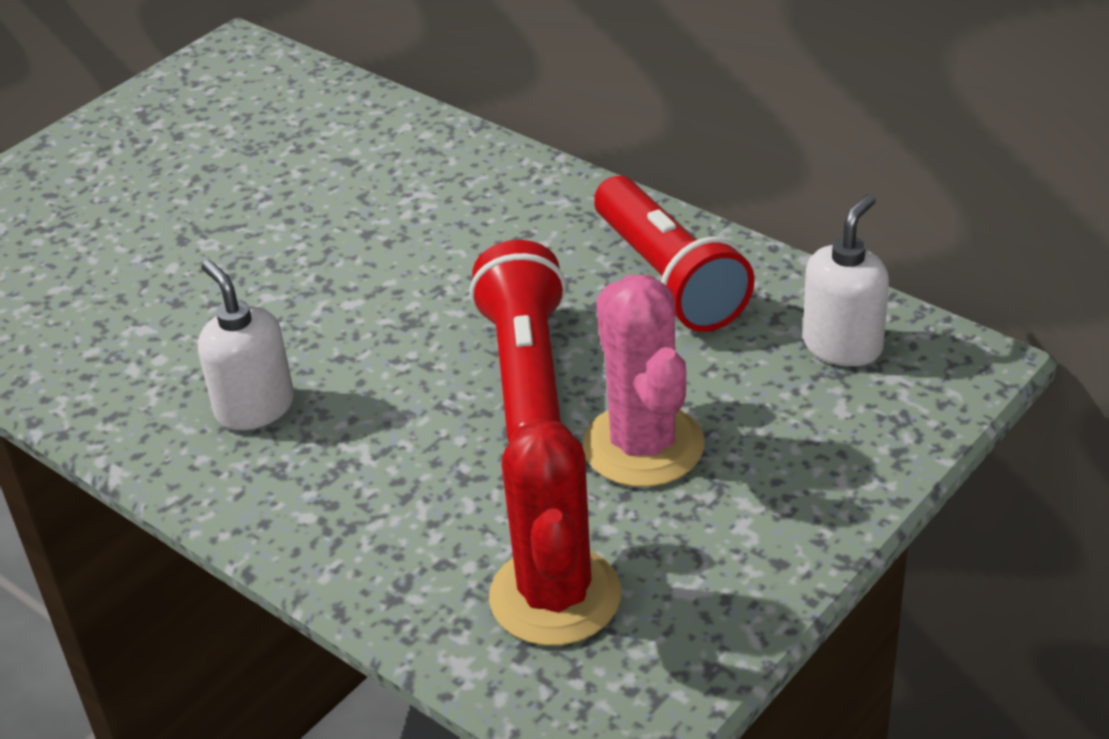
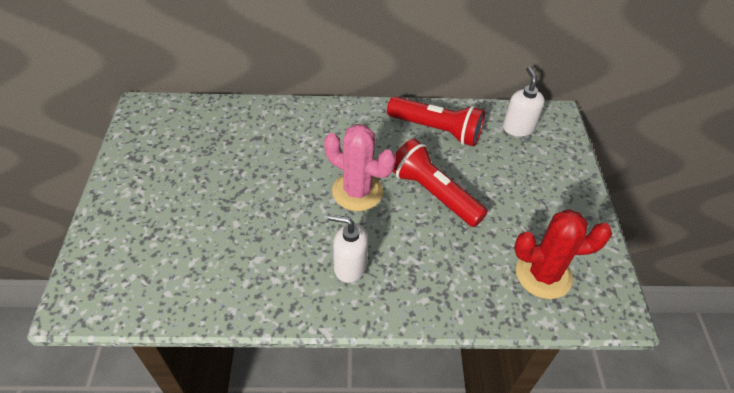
camera: 45 degrees left, 10 degrees up
(555, 596) = (543, 274): red cactus -> red cactus turned 45 degrees counterclockwise
(643, 446) = (503, 199): pink cactus -> pink cactus (357, 191)

